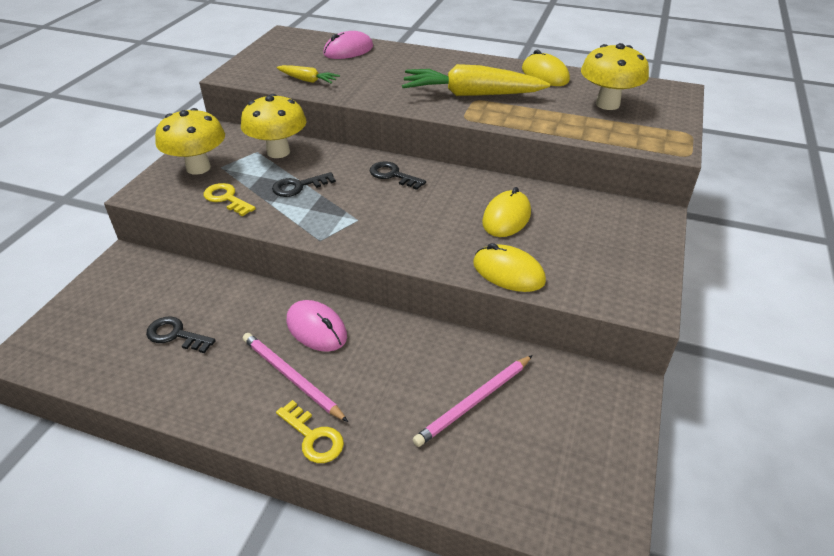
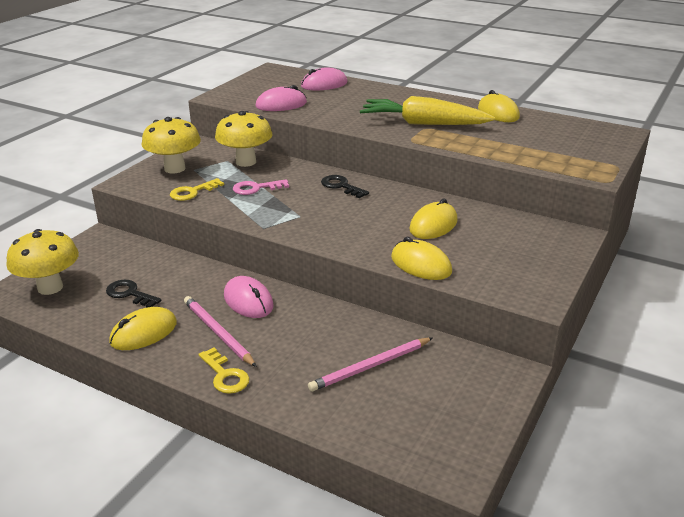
camera: 10 degrees right, 10 degrees down
(204, 388) = (144, 333): none -> yellow mouse
(226, 198) = (192, 192): yellow key -> yellow key turned 90 degrees counterclockwise
(298, 186) = (256, 188): black key -> pink key
(308, 80) = (281, 104): yellow carrot -> pink mouse
(607, 104) = (548, 139): yellow mushroom -> yellow mushroom (50, 287)

